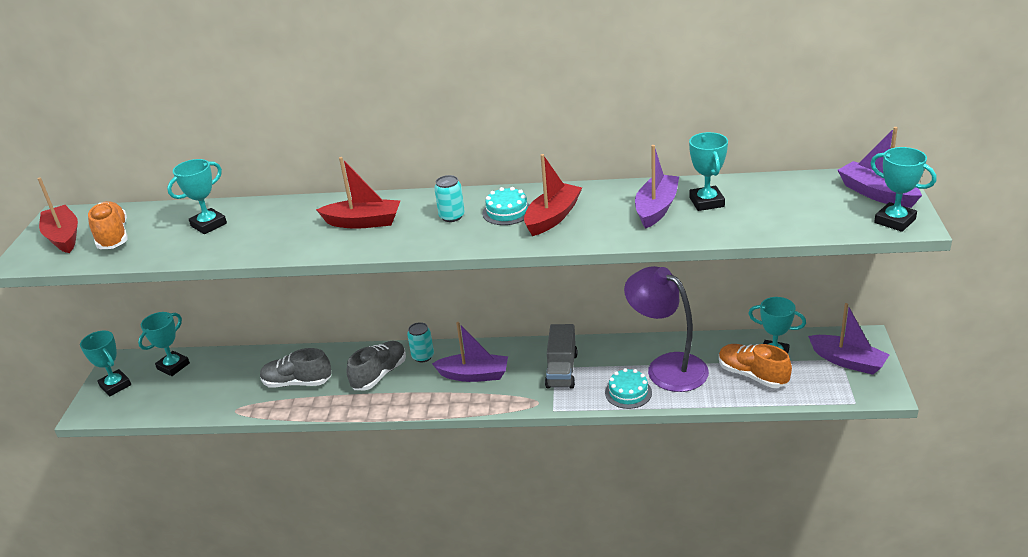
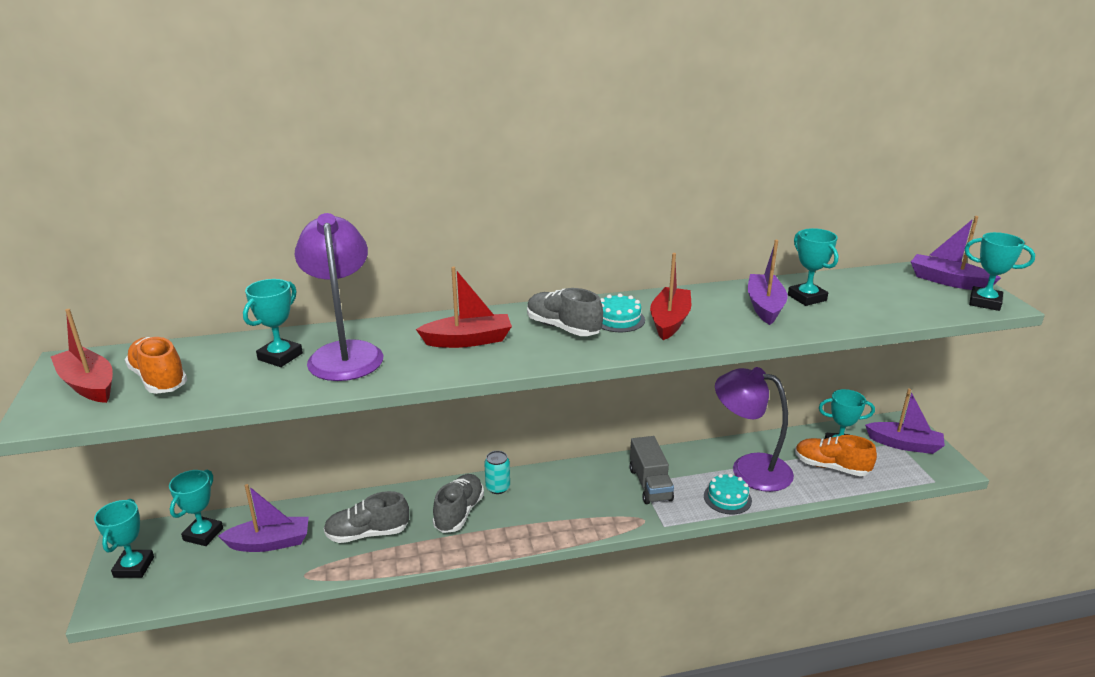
camera: 20 degrees left, 5 degrees down
(115, 385) = (134, 567): turquoise trophy -> turquoise trophy turned 60 degrees clockwise
(259, 226) = (345, 353): none -> purple lamp
(452, 216) = (563, 328): turquoise can -> grey shoe
(474, 375) = (562, 500): purple boat -> purple boat (270, 543)

